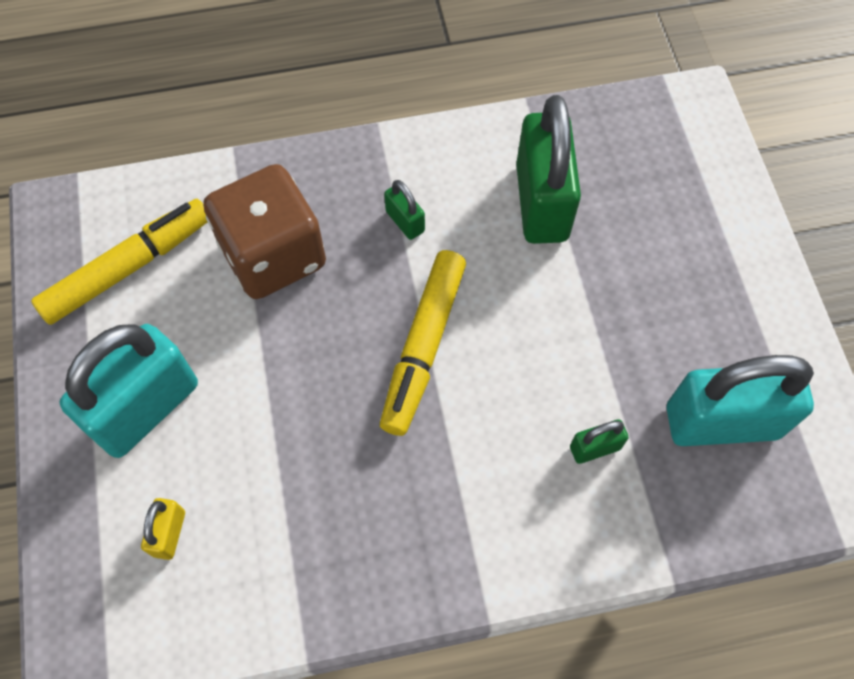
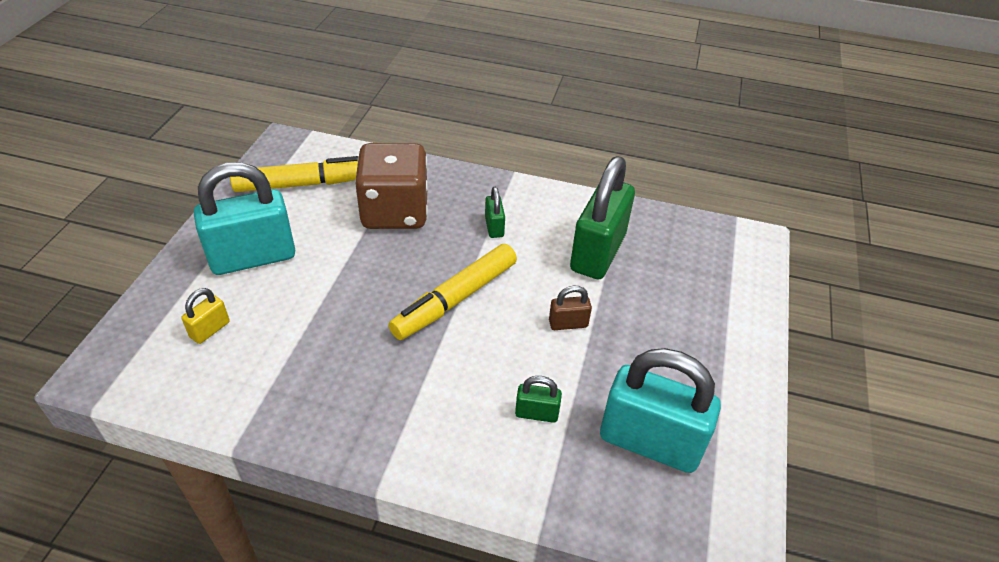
camera: 25 degrees right, 20 degrees down
(563, 317) = (568, 323): none -> brown padlock

